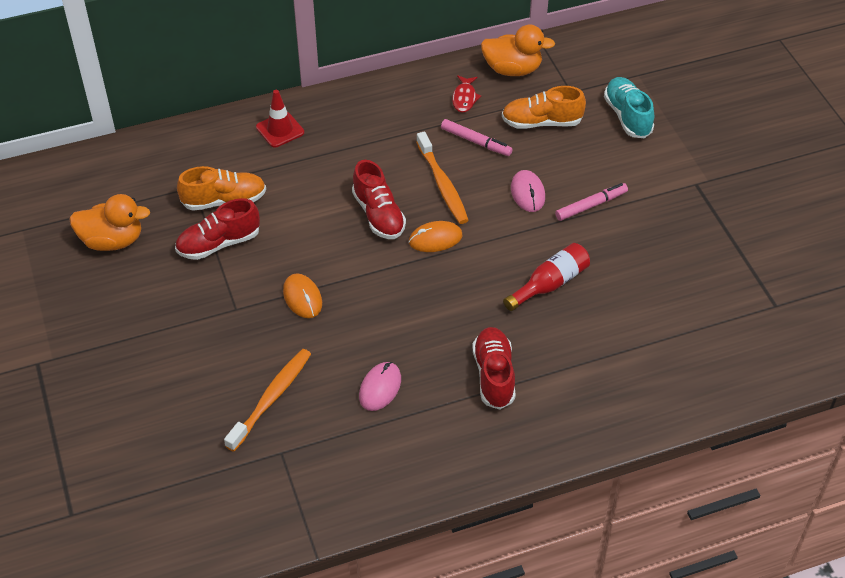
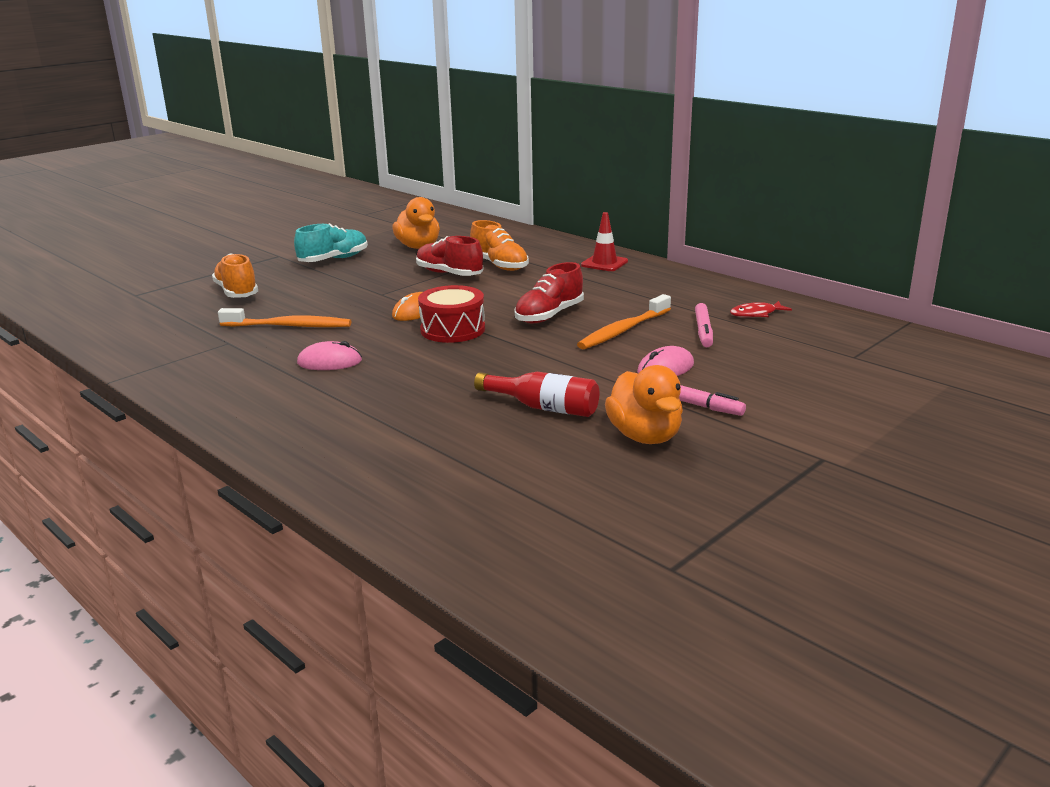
camera: 65 degrees right, 25 degrees down
(365, 286) = (452, 329): none -> red drum
(435, 239) = (546, 343): orange mouse -> none
(494, 375) = (384, 407): red shoe -> none
(512, 69) = (835, 324): orange duck -> orange duck (645, 436)
(541, 122) = (781, 353): orange shoe -> orange shoe (237, 292)
(627, 116) = (869, 393): turquoise shoe -> turquoise shoe (334, 259)

